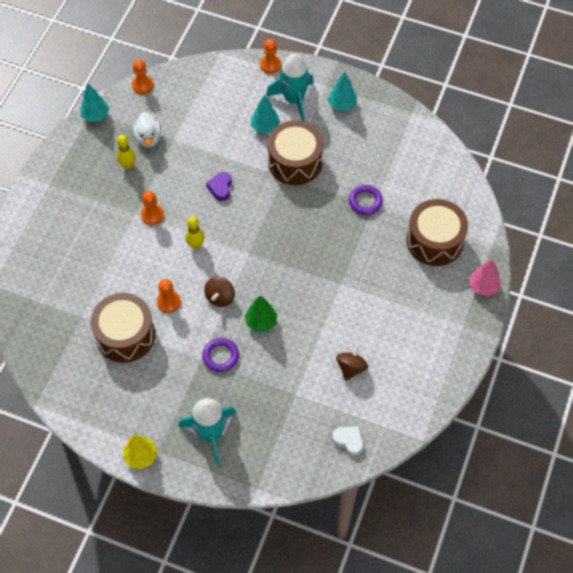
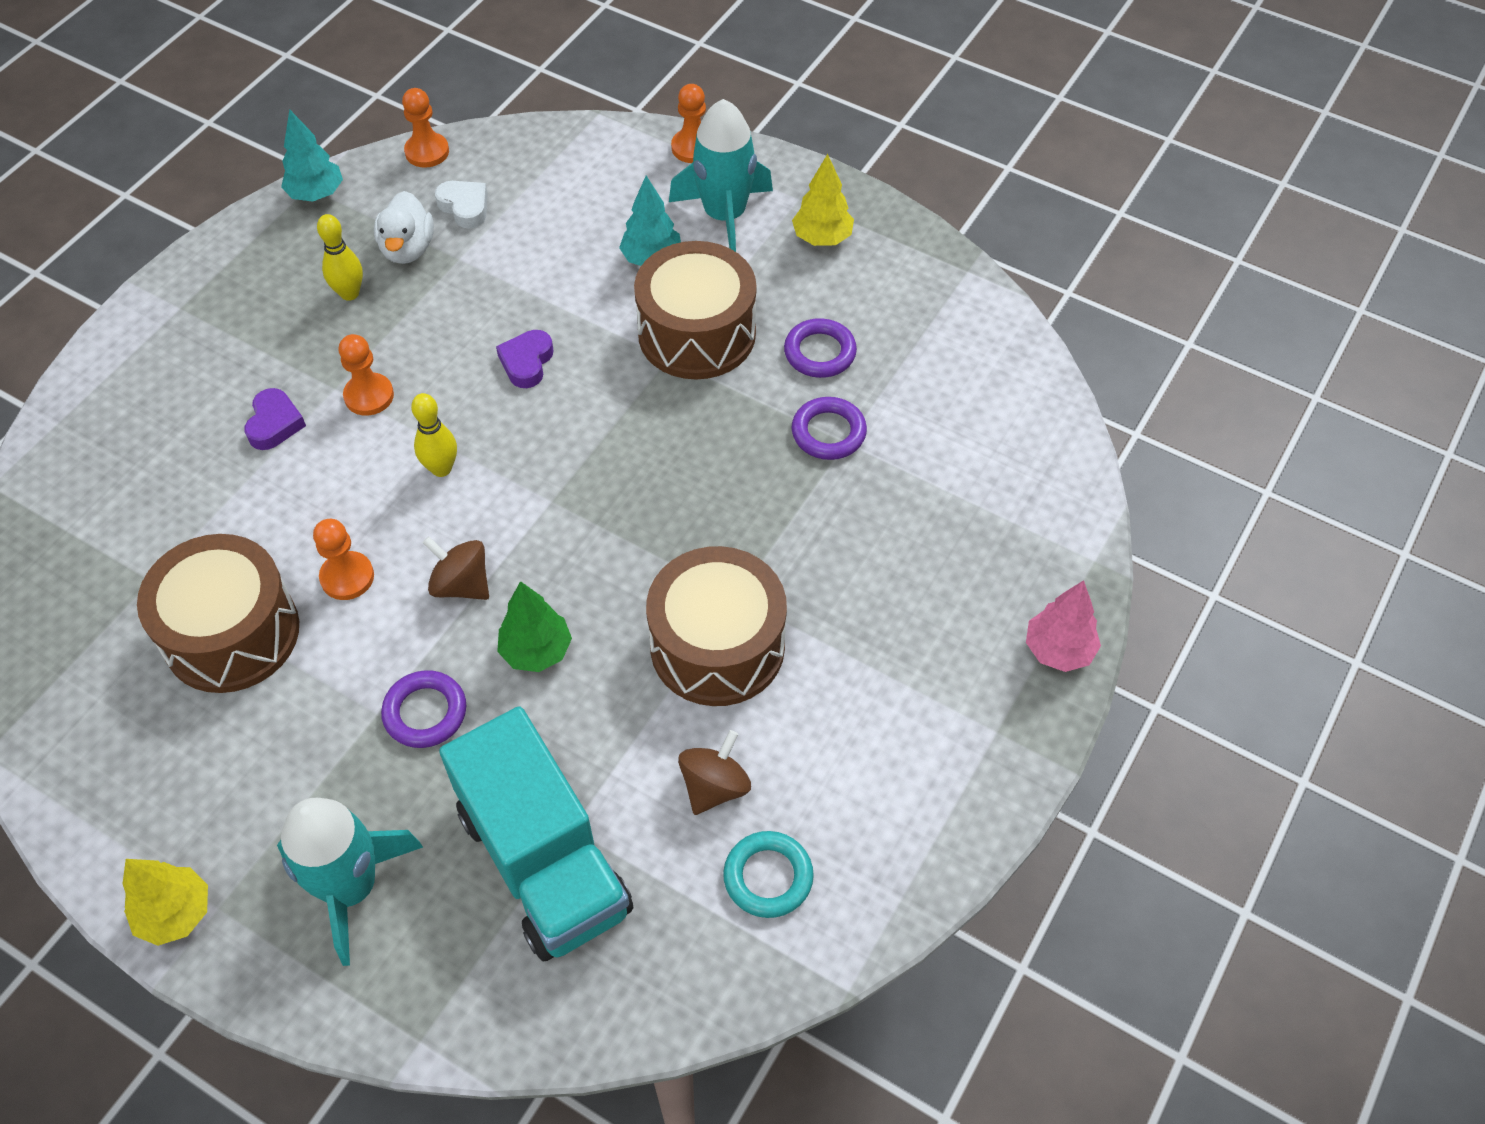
camera: 10 degrees right, 5 degrees down
(113, 235) = (274, 424): none -> purple heart
(220, 297) = (461, 584): brown spinning top -> brown spinning top turned 90 degrees clockwise
(288, 410) = (544, 861): none -> turquoise truck
(342, 104) = (822, 238): turquoise tree -> yellow tree
(348, 441) = (668, 960): white heart -> white heart (465, 207)
(353, 163) = (820, 352): none -> purple ring
(381, 401) = (768, 877): none -> turquoise ring
(434, 241) = (965, 535): brown drum -> brown drum (717, 646)

